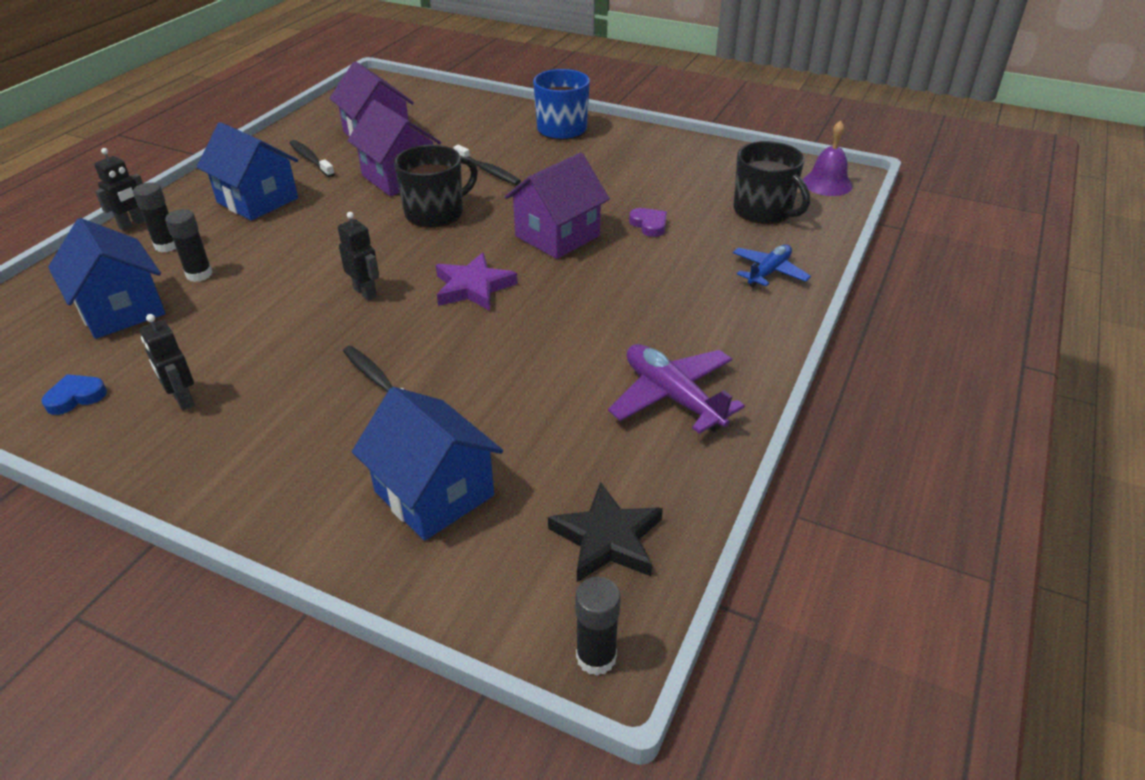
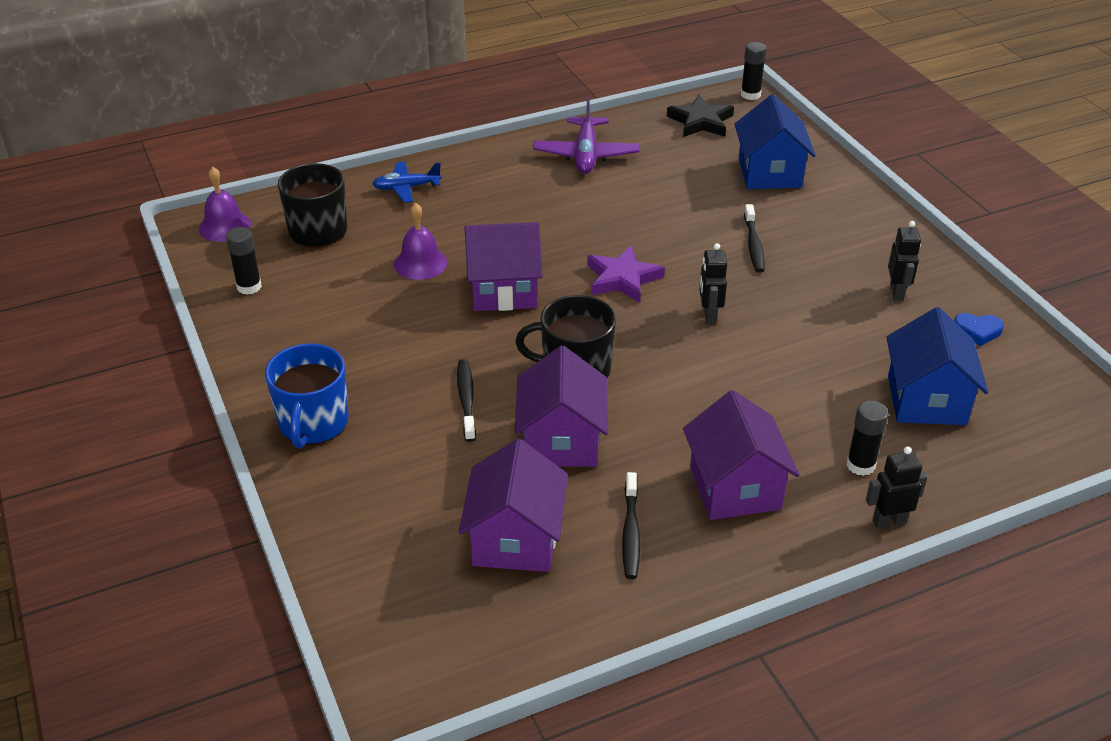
camera: 140 degrees left, 0 degrees up
(199, 274) = (842, 408): black glue stick -> black glue stick (249, 287)
(257, 200) = (735, 488): blue house -> purple house
(649, 225) = (420, 263): purple heart -> purple bell

